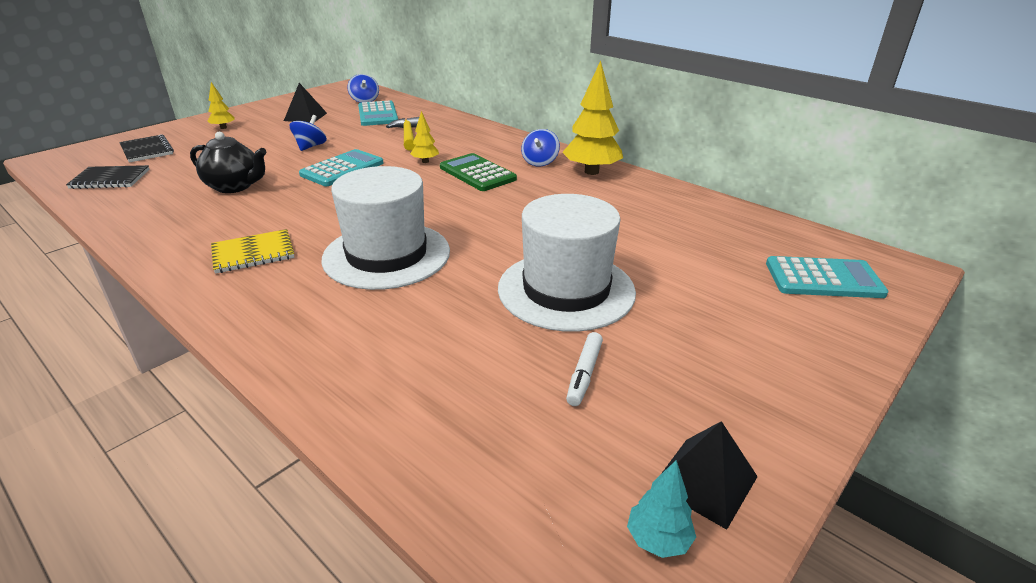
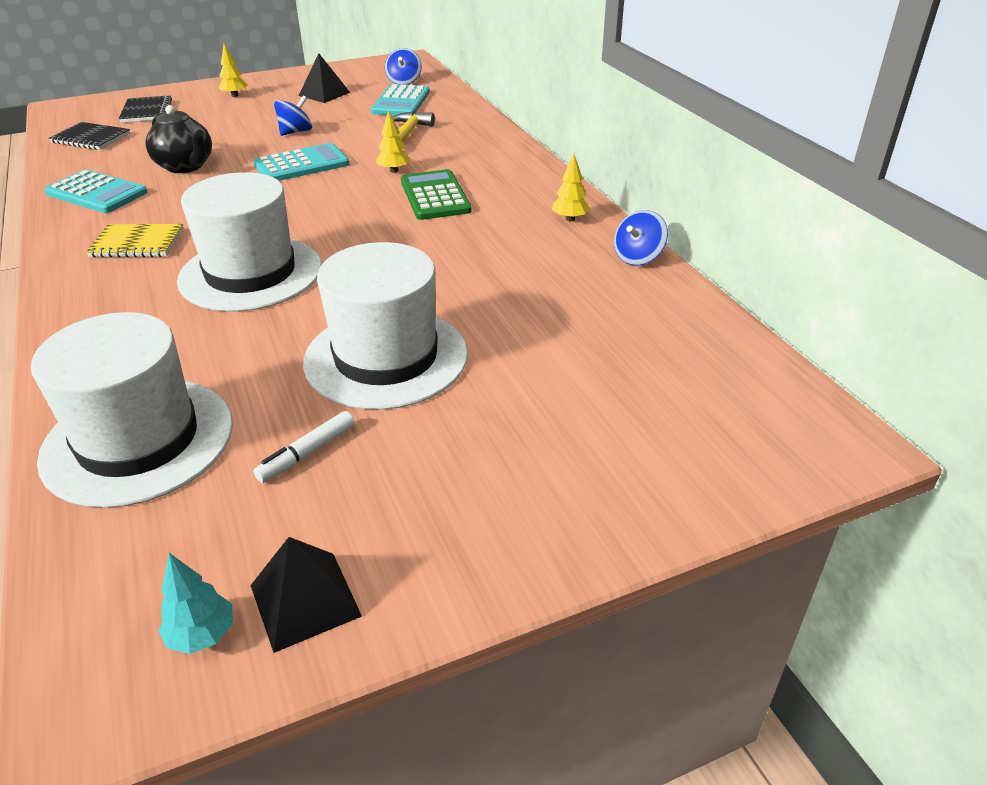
camera: 25 degrees right, 5 degrees up
(429, 407) = (138, 440): none -> white hat
(540, 162) = (521, 194): blue spinning top -> blue spinning top (638, 257)
(591, 172) = (570, 219): yellow tree -> yellow tree, size x0.49
(823, 279) = (709, 426): turquoise calculator -> turquoise calculator (97, 193)

